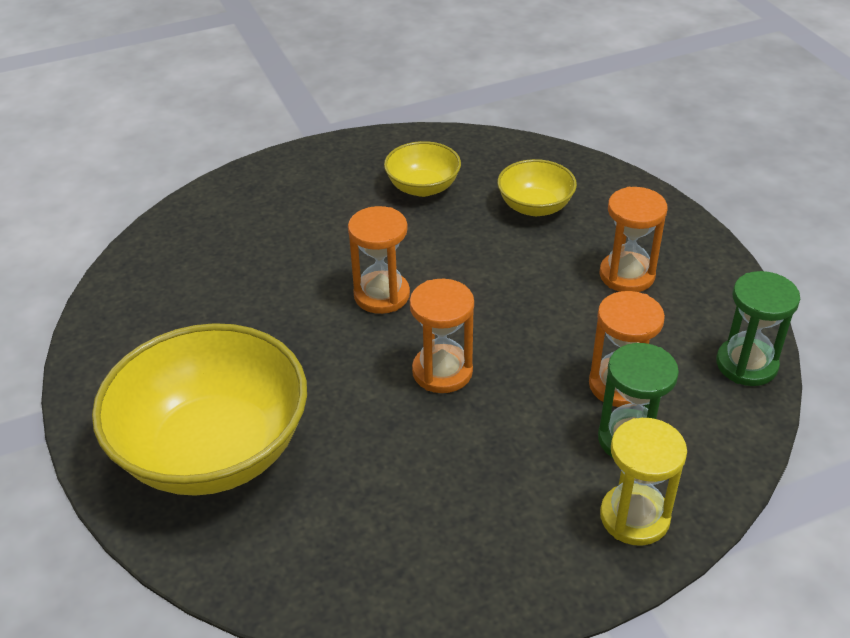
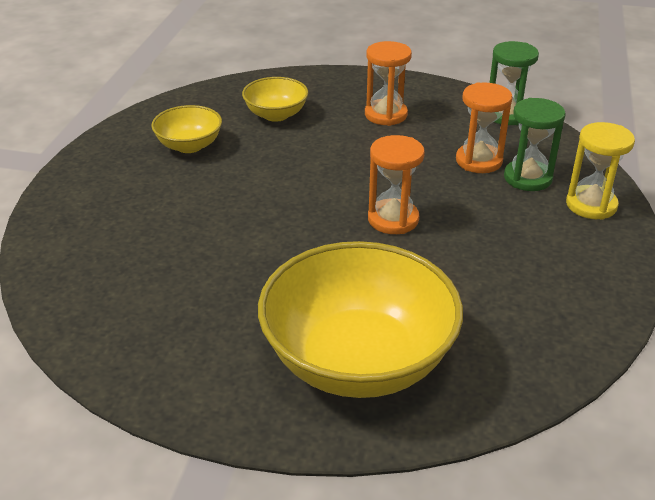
camera: 55 degrees left, 5 degrees down
(381, 295) = (283, 211): orange hourglass -> none

